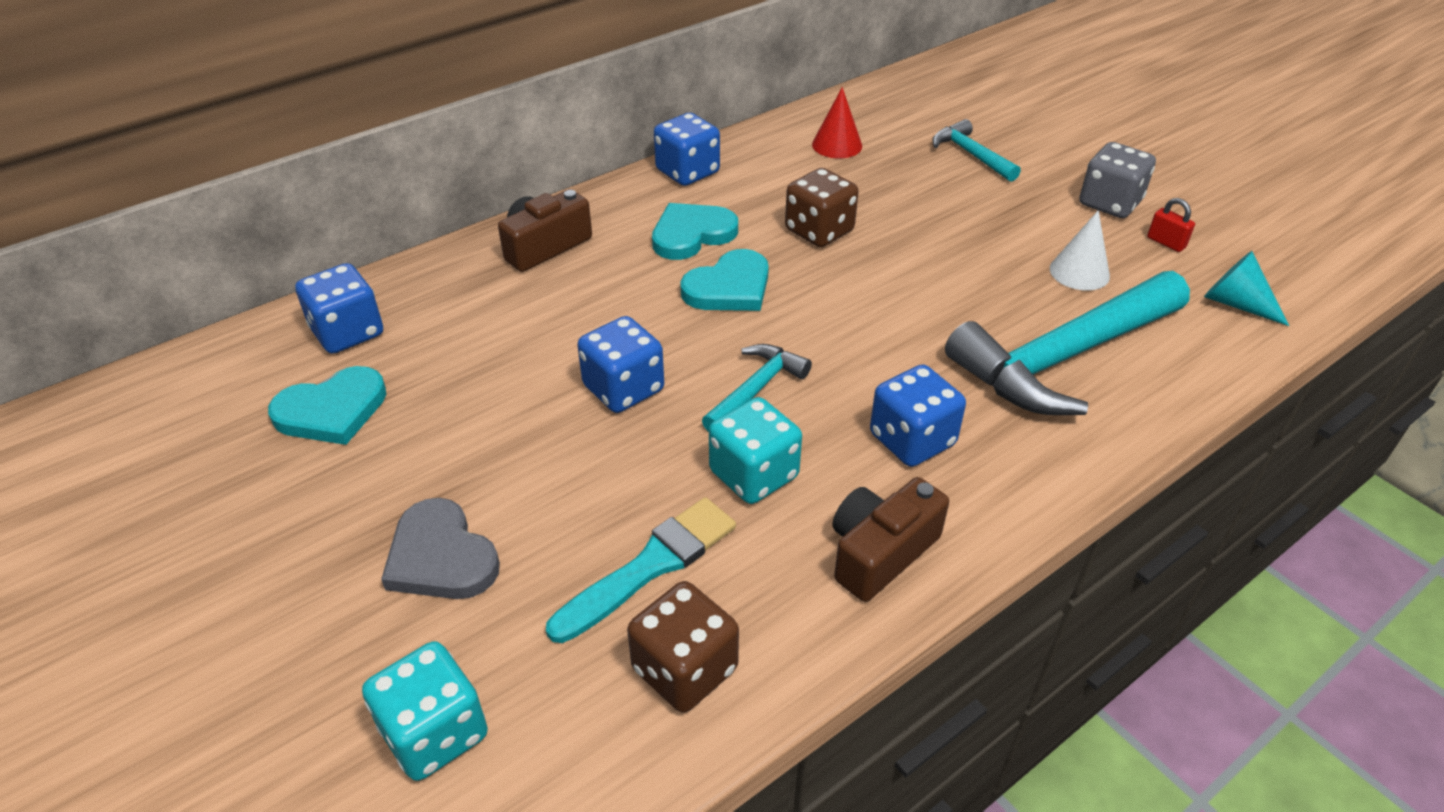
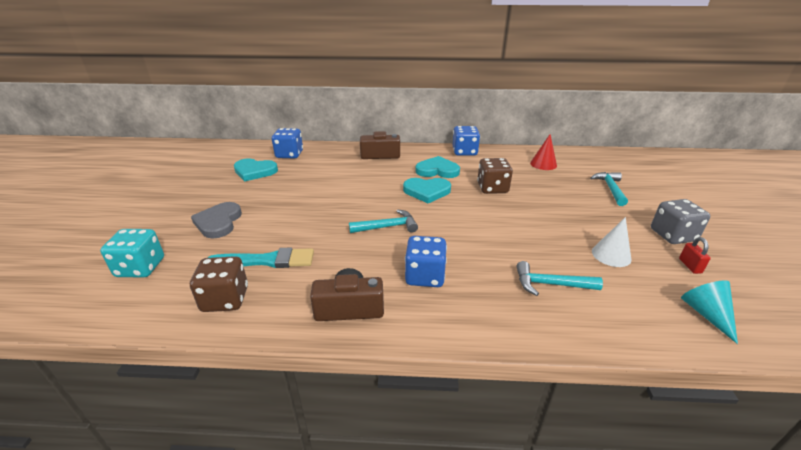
camera: 40 degrees right, 10 degrees down
(623, 388) = (342, 204): blue dice -> none
(753, 475) = (344, 253): turquoise dice -> none
(1064, 357) = (550, 284): turquoise hammer -> turquoise hammer, size x0.49

